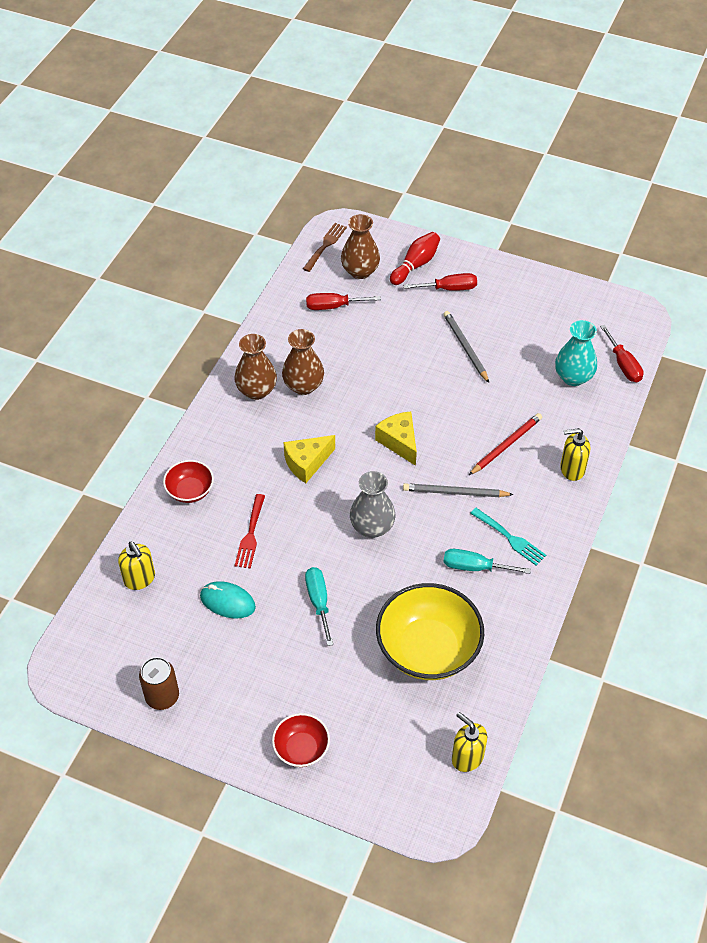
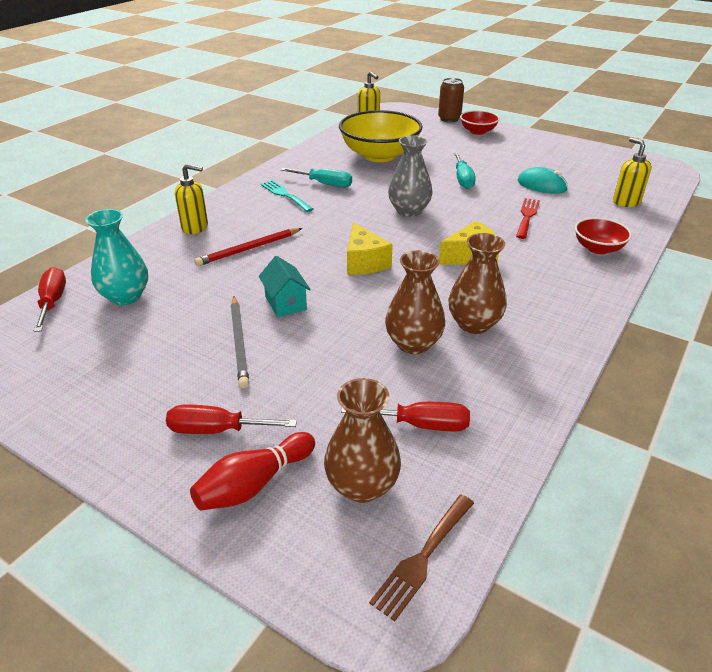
camera: 170 degrees left, 15 degrees down
(162, 696) = (582, 153): brown can -> brown can (449, 119)
(256, 390) = (537, 326): brown vase -> brown vase (413, 344)
(448, 387) = (286, 303): none -> turquoise house
(455, 493) = (320, 223): grey pencil -> none

